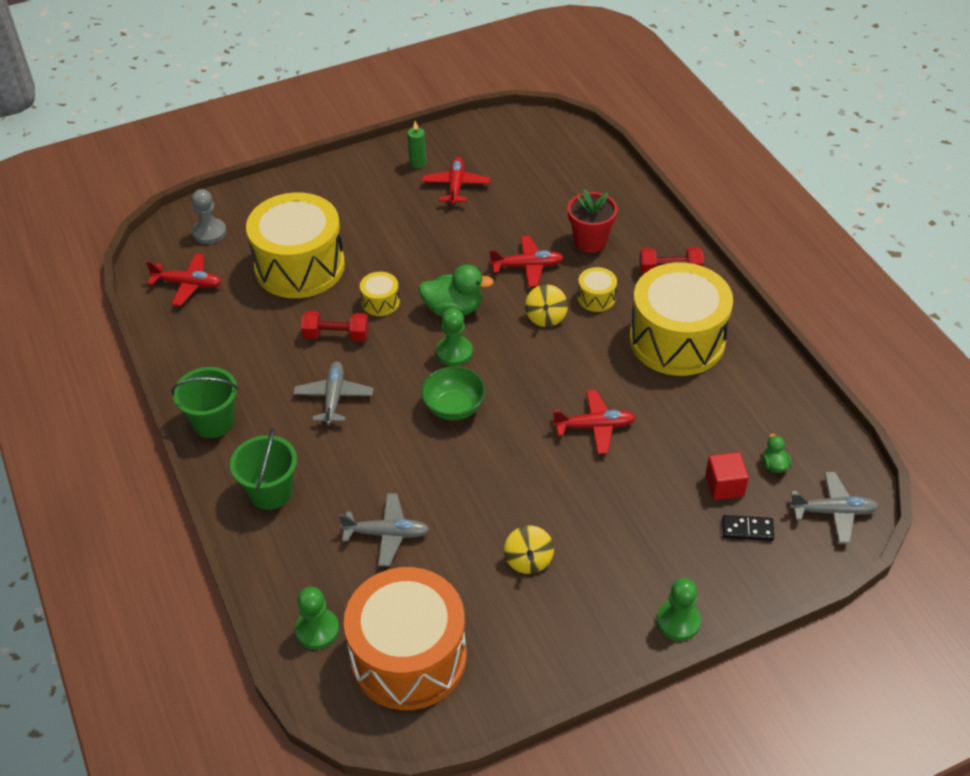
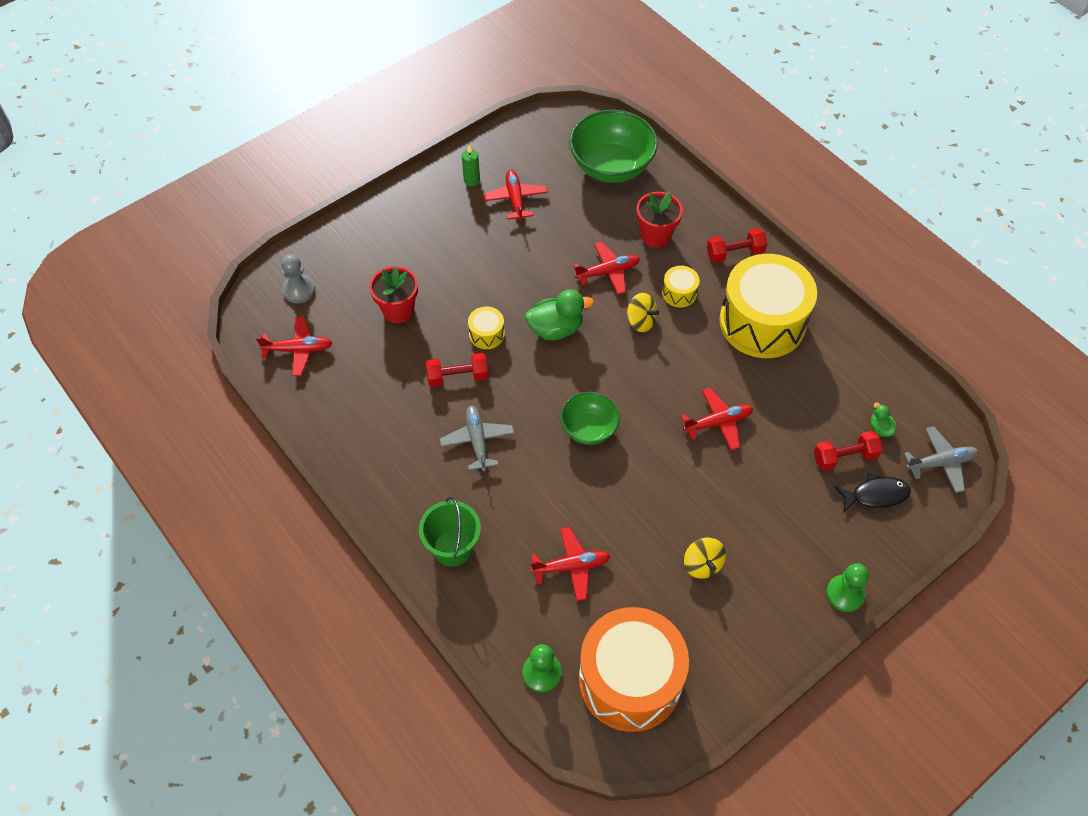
camera: 15 degrees left, 10 degrees up
(213, 422) = (375, 488): green bucket -> none
(300, 266) = (398, 310): yellow drum -> red flower pot
(387, 534) = (571, 566): grey plane -> red plane
(454, 352) = (571, 373): green pawn -> none
(546, 317) = (641, 321): yellow spinning top -> yellow spinning top turned 45 degrees counterclockwise
(566, 172) = (611, 167): none -> green bowl
(724, 485) = (844, 457): red cube -> red dumbbell
(747, 529) = (876, 495): black domino -> black fish

